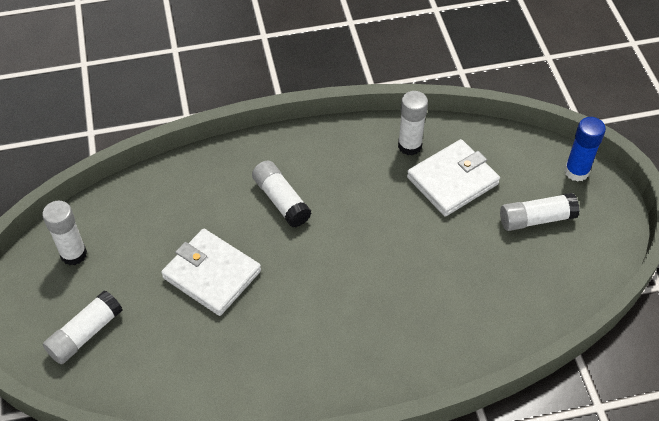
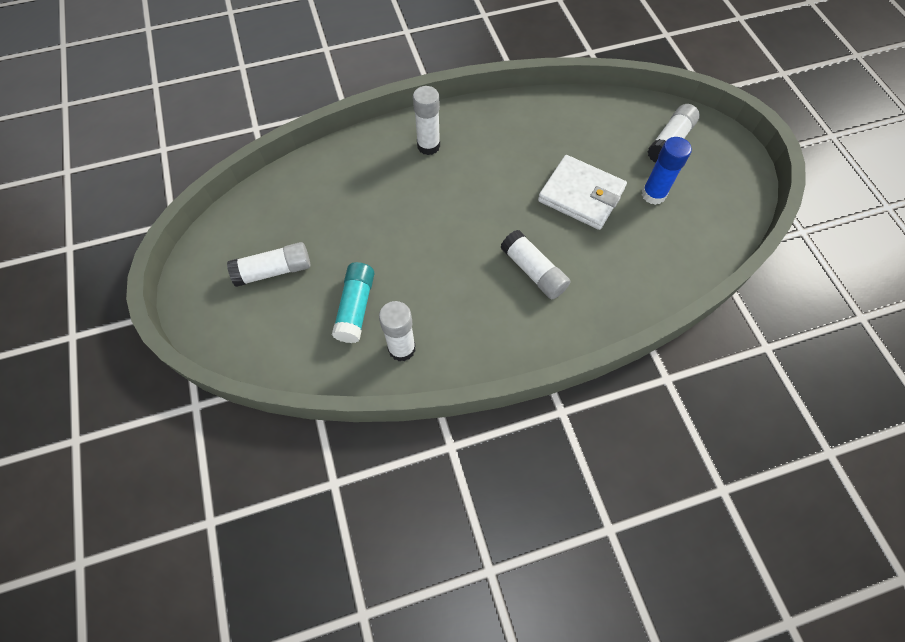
camera: 175 degrees right, 10 degrees up
(73, 254) = (713, 204): white glue stick -> white glue stick (428, 146)
(452, 181) = (355, 308): white wallet -> turquoise glue stick
(576, 171) = (218, 330): blue glue stick -> blue glue stick (653, 194)

